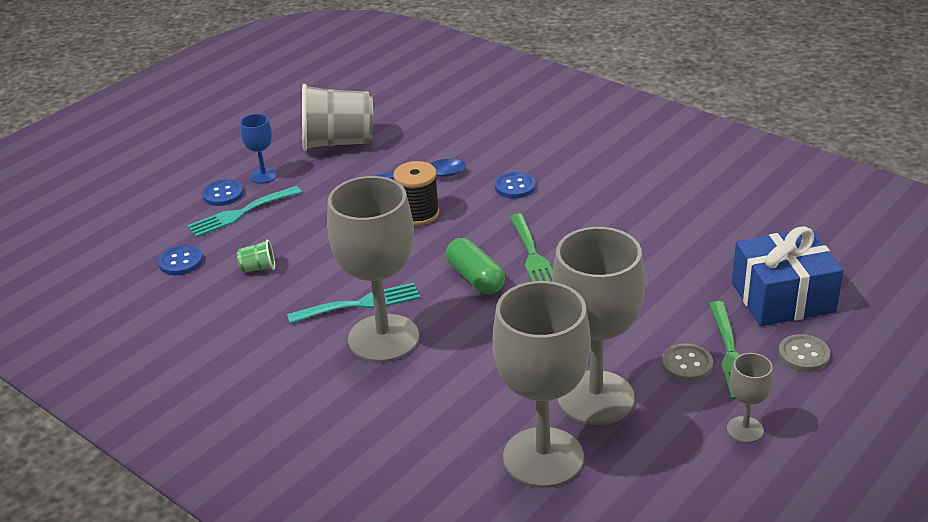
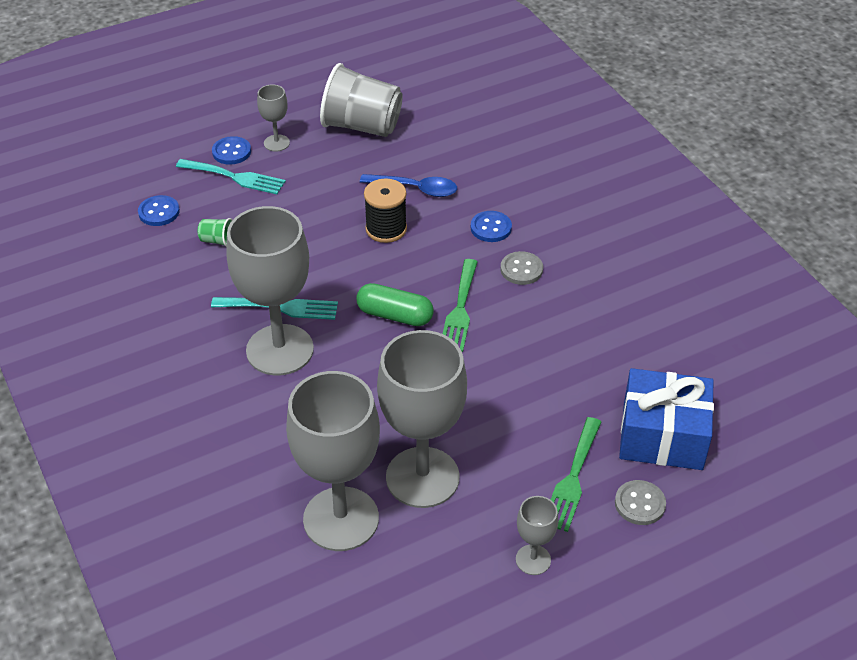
camera: 20 degrees right, 10 degrees up
(240, 213) = (235, 177): turquoise fork -> turquoise fork turned 150 degrees counterclockwise
(263, 176) = (276, 143): blue goblet -> grey goblet
(475, 278) = (395, 315): green capsule -> green capsule turned 60 degrees counterclockwise
(687, 364) = (525, 474): grey button -> grey button (521, 269)

